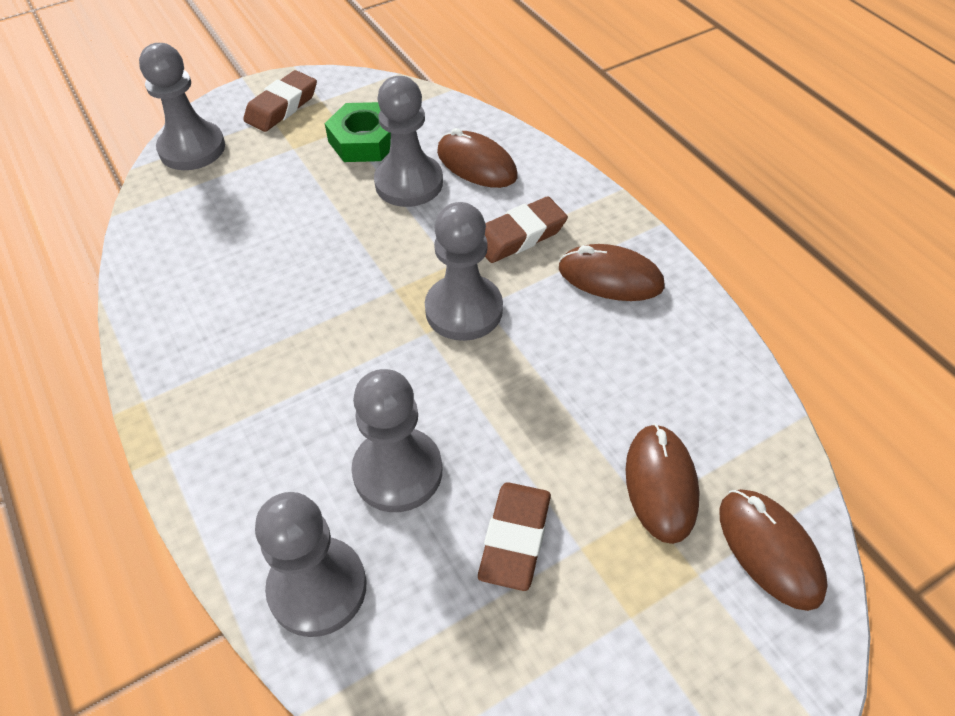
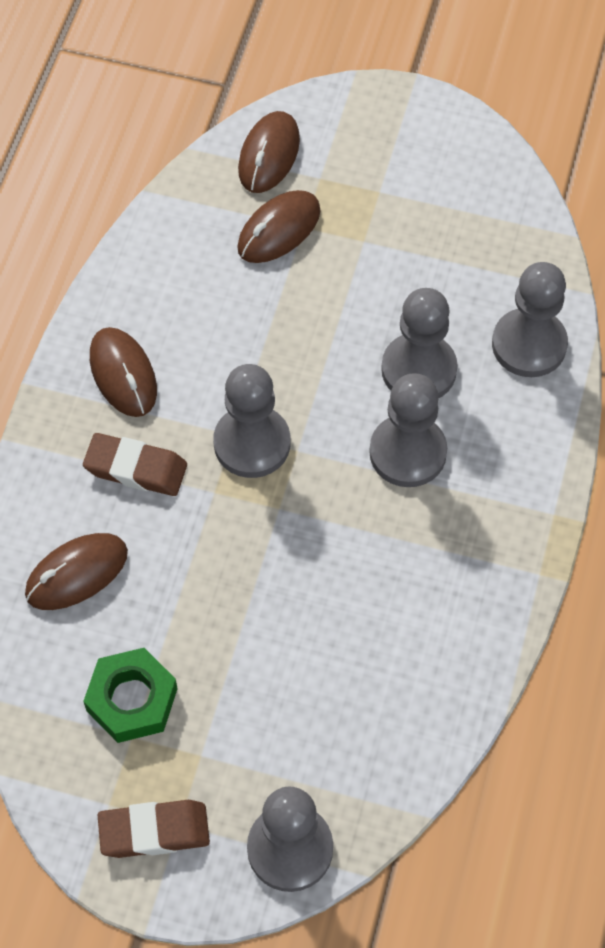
camera: 135 degrees left, 10 degrees up
(409, 183) = (153, 607): grey pawn -> grey pawn (407, 452)
(476, 164) = (77, 573): brown mouse -> brown mouse turned 60 degrees clockwise
(515, 539) = (393, 275): brown eraser -> none

